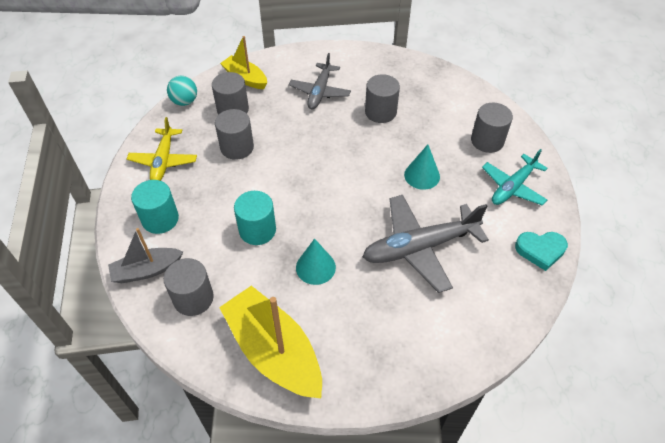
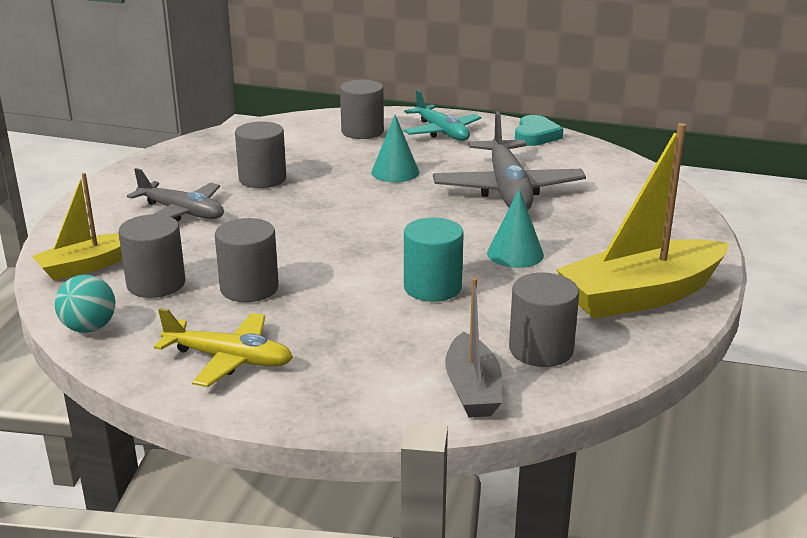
camera: 75 degrees left, 25 degrees down
(160, 219) = (367, 370): turquoise cylinder -> none

